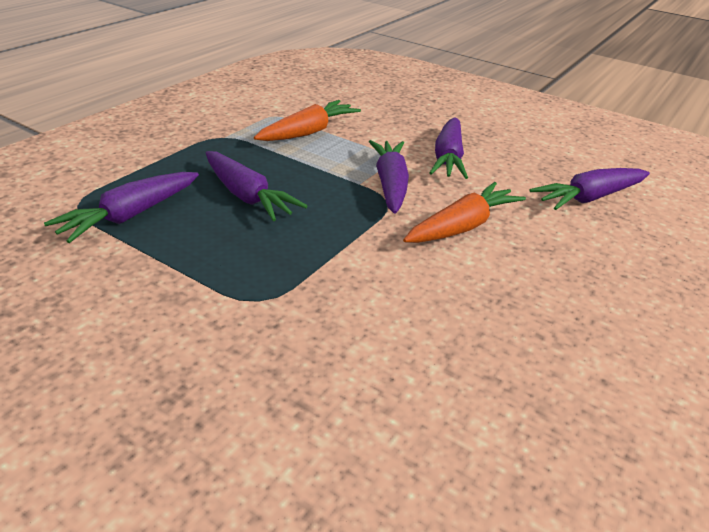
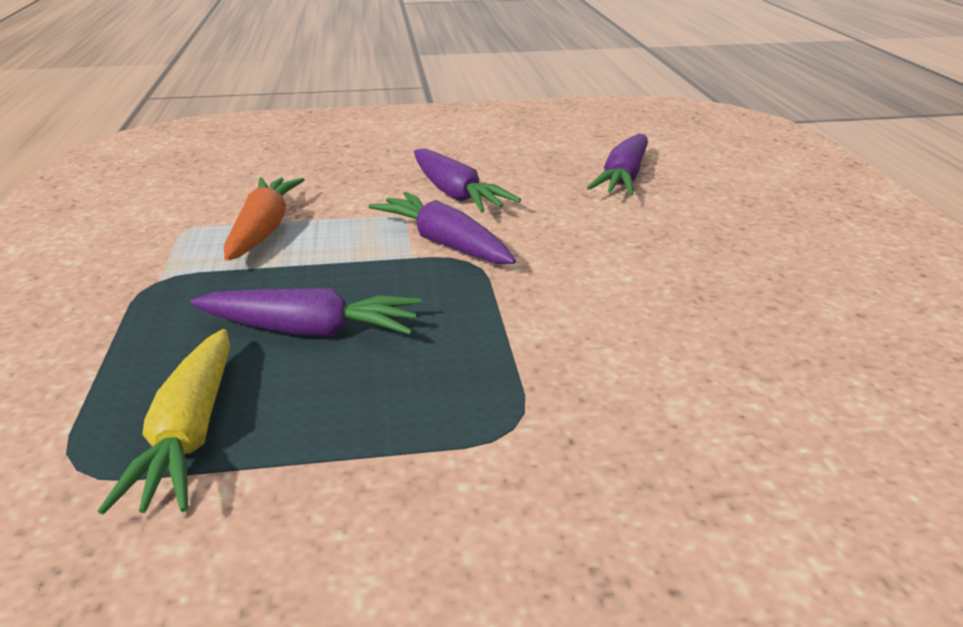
camera: 40 degrees left, 5 degrees down
(130, 216) = (189, 435): purple carrot -> yellow carrot
(462, 226) = (572, 250): orange carrot -> none

